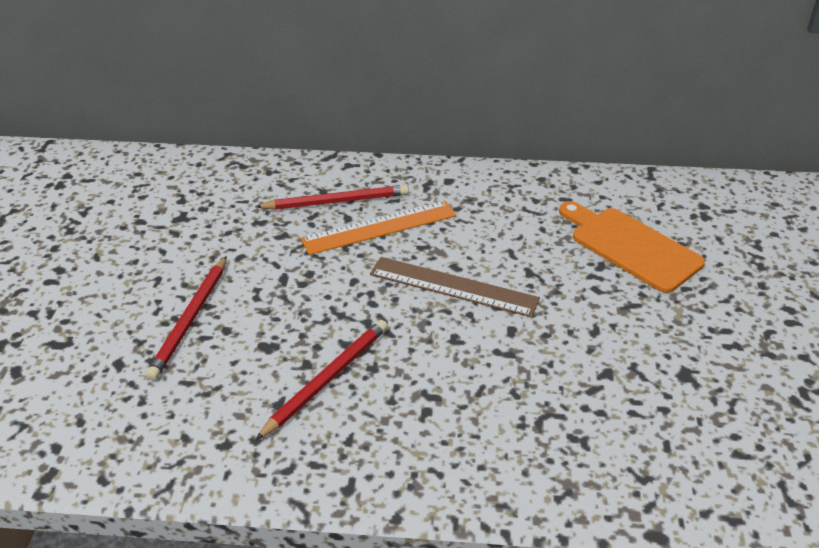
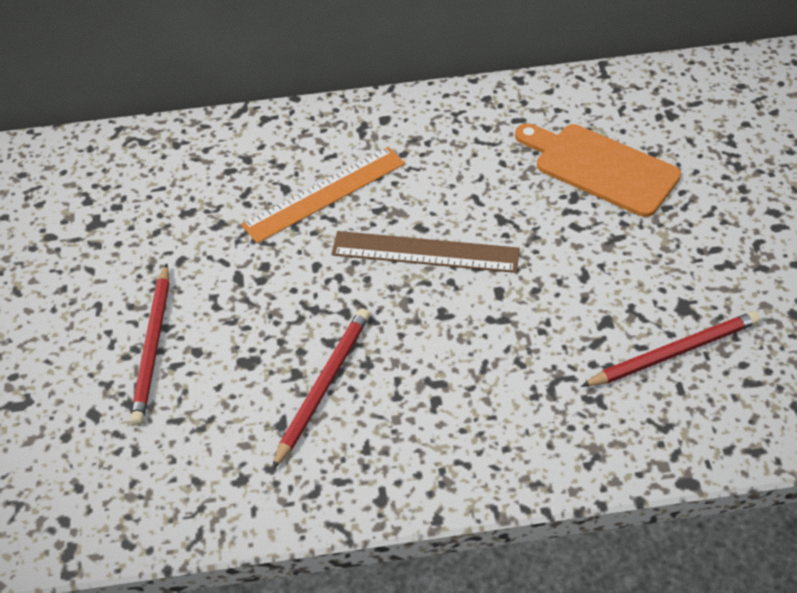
camera: 10 degrees left, 10 degrees up
(336, 201) = (266, 169): red pencil -> red pencil (674, 352)

